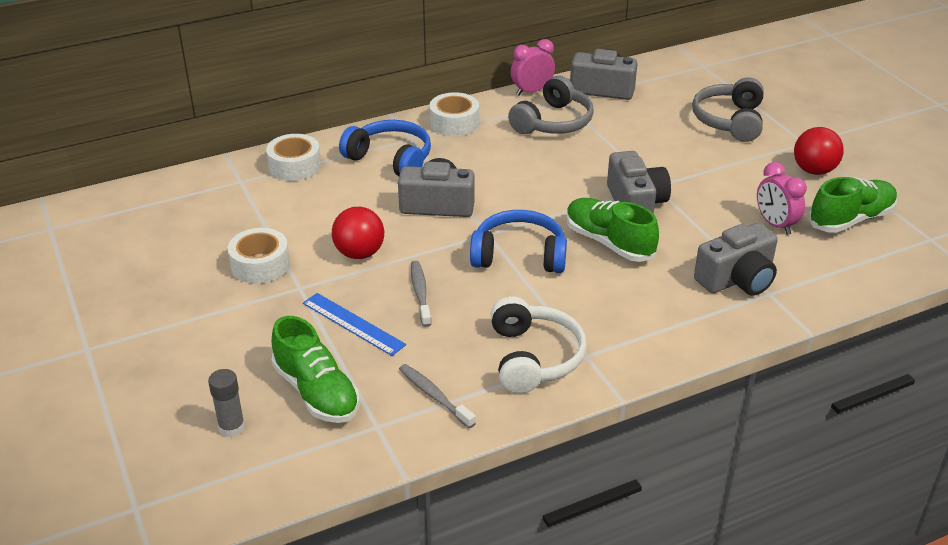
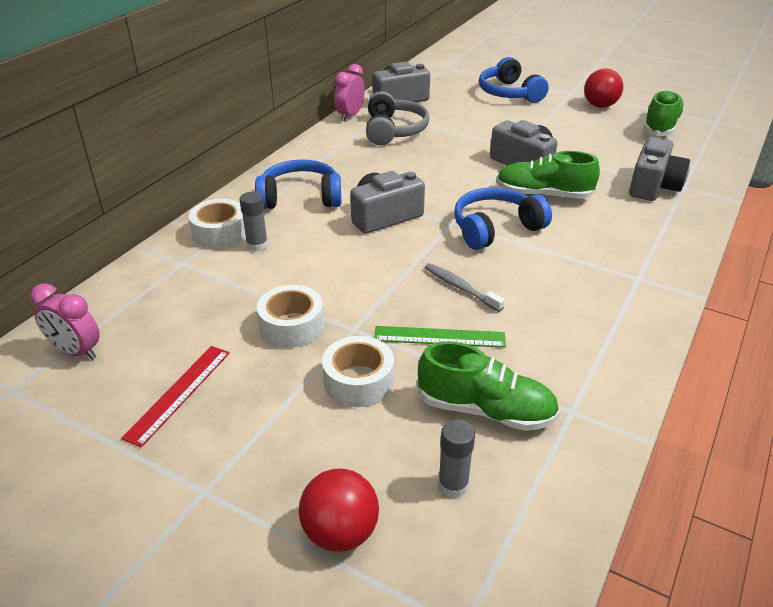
camera: 35 degrees left, 0 degrees up
(138, 278) = (179, 393): none -> red ruler
(309, 188) = (257, 245): none -> grey glue stick
(353, 324) = (439, 337): blue ruler -> green ruler
(359, 253) = (369, 278): red ball -> red ball (340, 532)
(434, 396) = (580, 362): grey toothbrush -> none
(454, 123) = (318, 155): white tape -> white tape (358, 381)
(534, 357) = (608, 296): white headphones -> none
(729, 121) = (509, 93): grey headphones -> blue headphones
(775, 224) = (625, 144): pink clock -> pink clock (76, 352)

